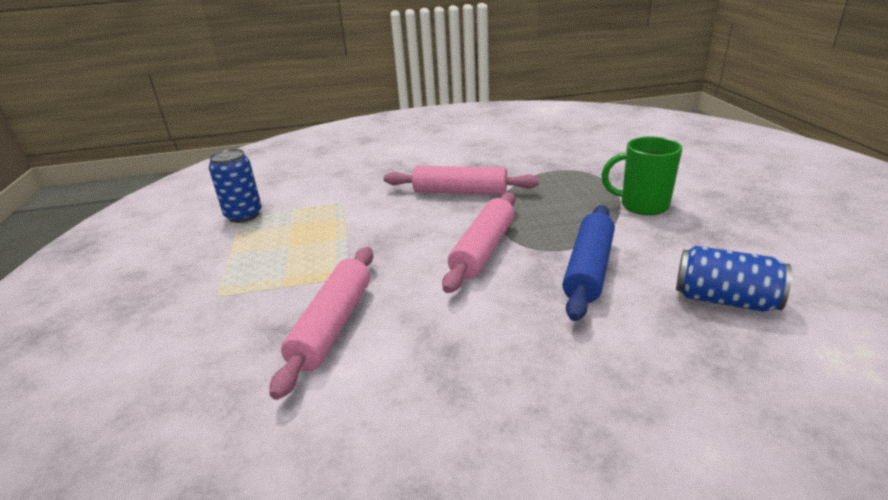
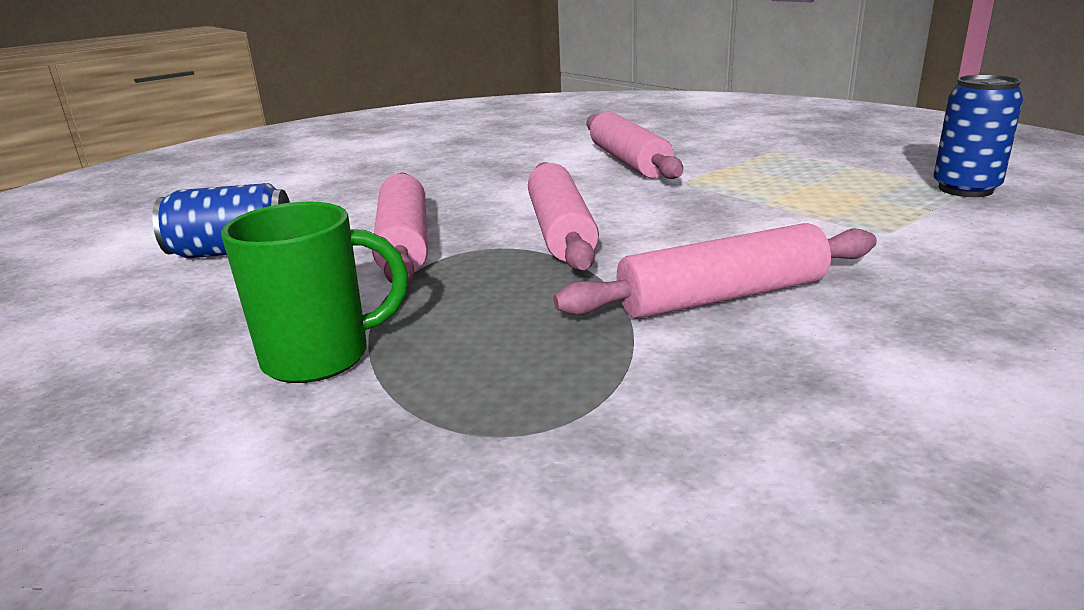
camera: 150 degrees right, 5 degrees down
(589, 269) = (404, 243): blue rolling pin -> pink rolling pin

